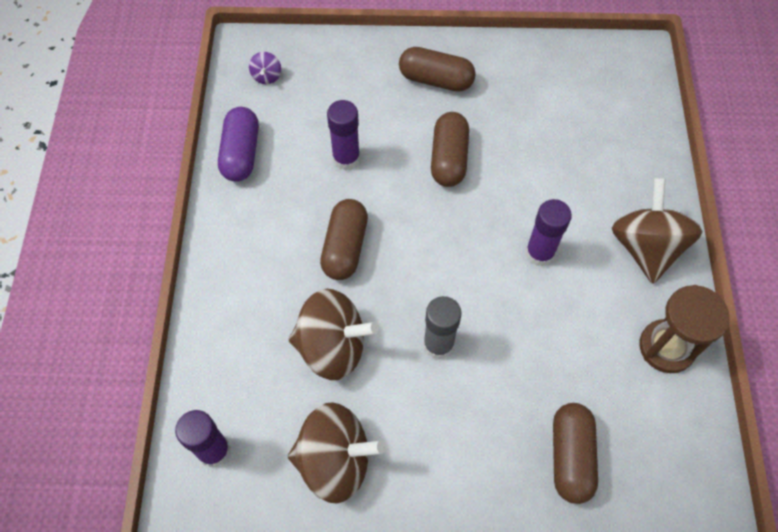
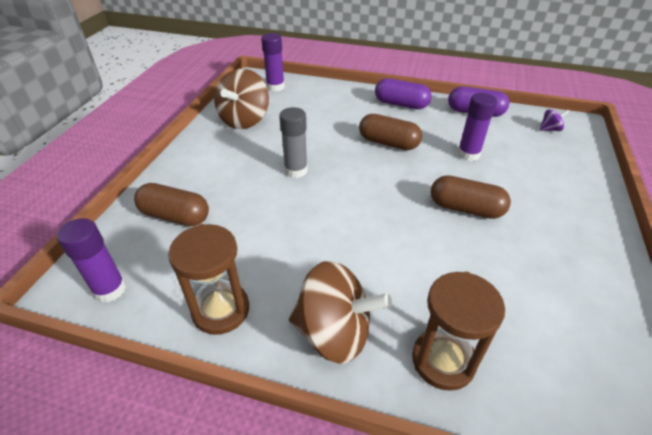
camera: 105 degrees right, 20 degrees down
(237, 245) = (401, 104): none -> purple capsule
(267, 76) = (550, 129): purple spinning top -> purple spinning top turned 150 degrees clockwise
(332, 347) = (315, 128): brown spinning top -> none
(436, 80) = (562, 219): brown capsule -> none
(539, 253) = (353, 244): purple glue stick -> purple glue stick (110, 289)
(634, 168) = (443, 360): none -> brown hourglass

